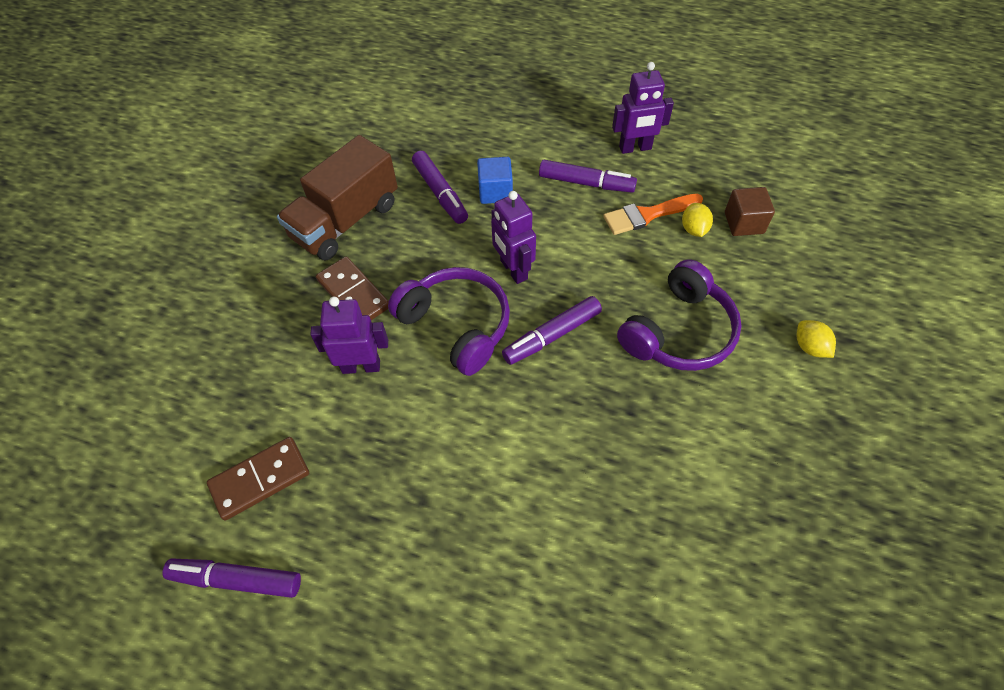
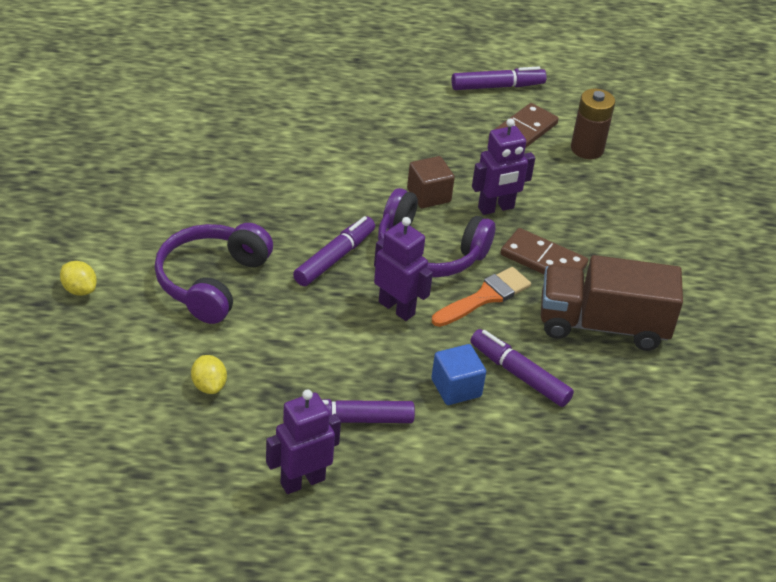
camera: 155 degrees right, 15 degrees down
(206, 433) = (587, 149): none -> brown battery
(346, 221) = (602, 325): brown truck -> brown truck turned 105 degrees counterclockwise
(647, 215) = (267, 393): orange brush -> orange brush (485, 297)
(744, 223) = (150, 404): brown cube -> brown cube (428, 195)

